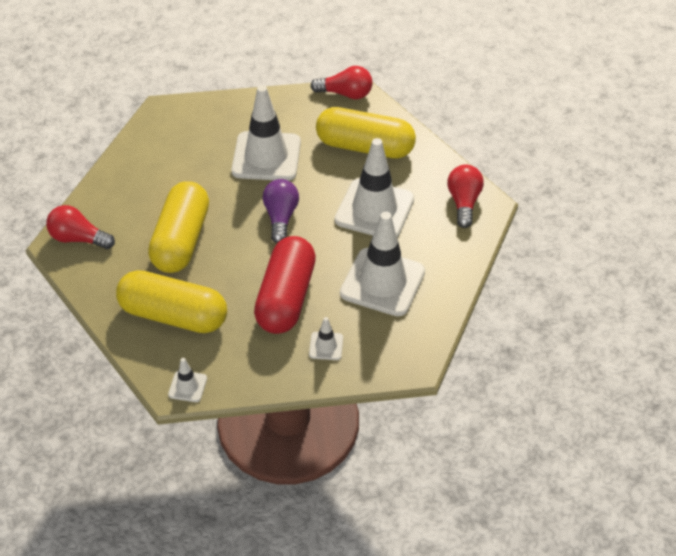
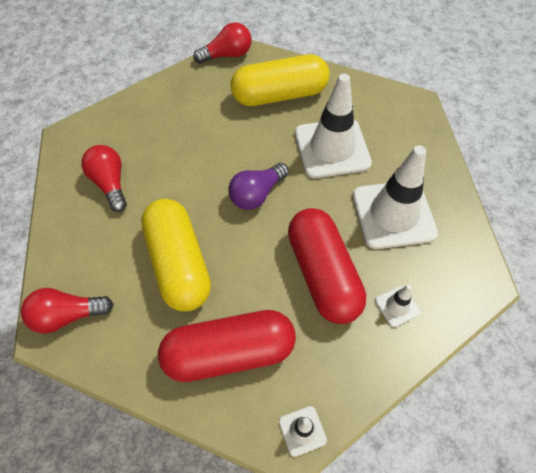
camera: 30 degrees left, 10 degrees up
(174, 315) = (229, 353): yellow capsule -> red capsule
(266, 157) = (200, 140): white traffic cone -> none
(281, 217) = (257, 194): purple light bulb -> purple light bulb turned 105 degrees counterclockwise
(463, 203) = (398, 109): red light bulb -> red light bulb (110, 184)

